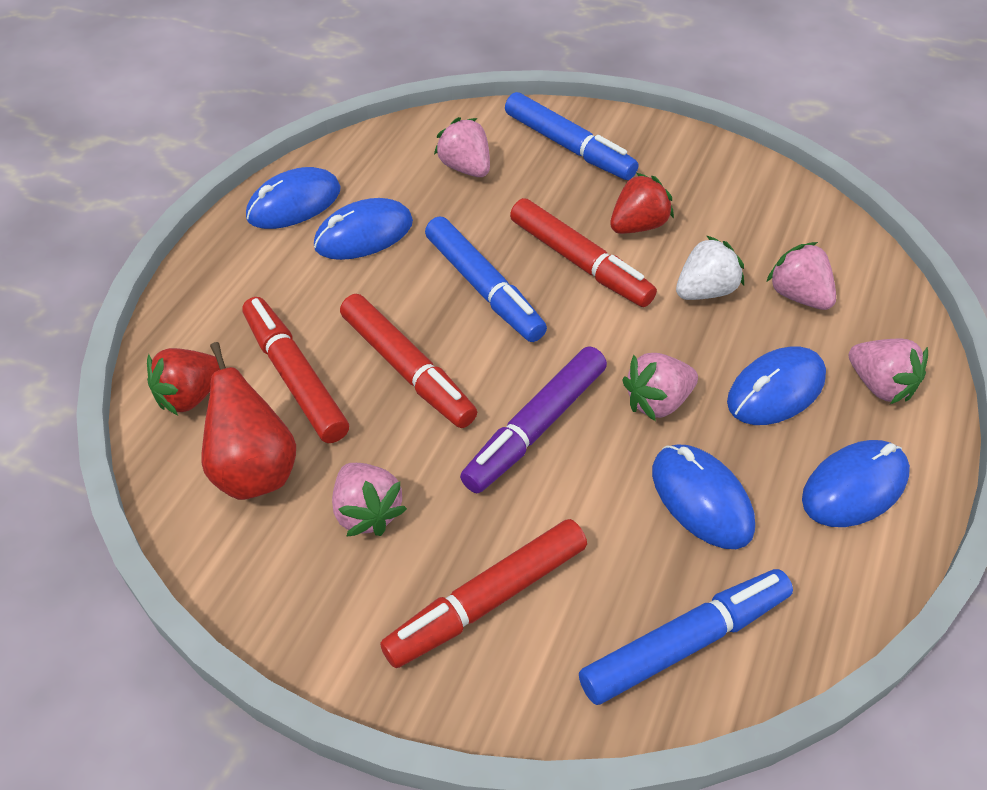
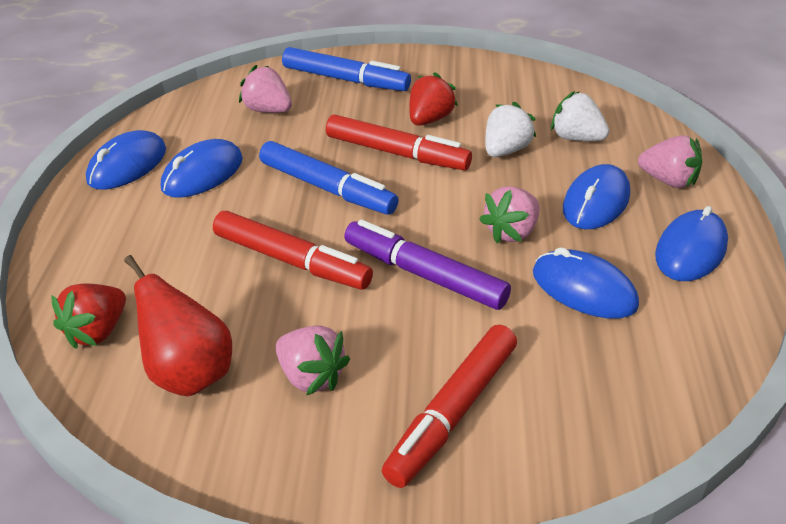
camera: 20 degrees left, 10 degrees down
(295, 377) = (192, 292): red marker -> none
(536, 428) = (424, 275): purple marker -> purple marker turned 105 degrees clockwise
(685, 642) = (630, 393): blue marker -> none
(798, 296) = (576, 138): pink strawberry -> white strawberry

